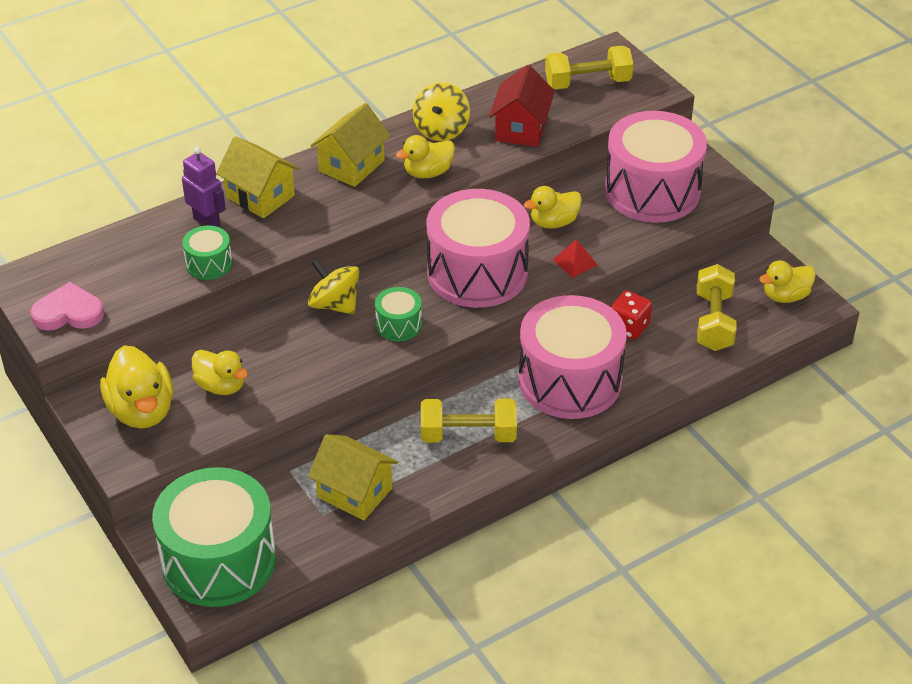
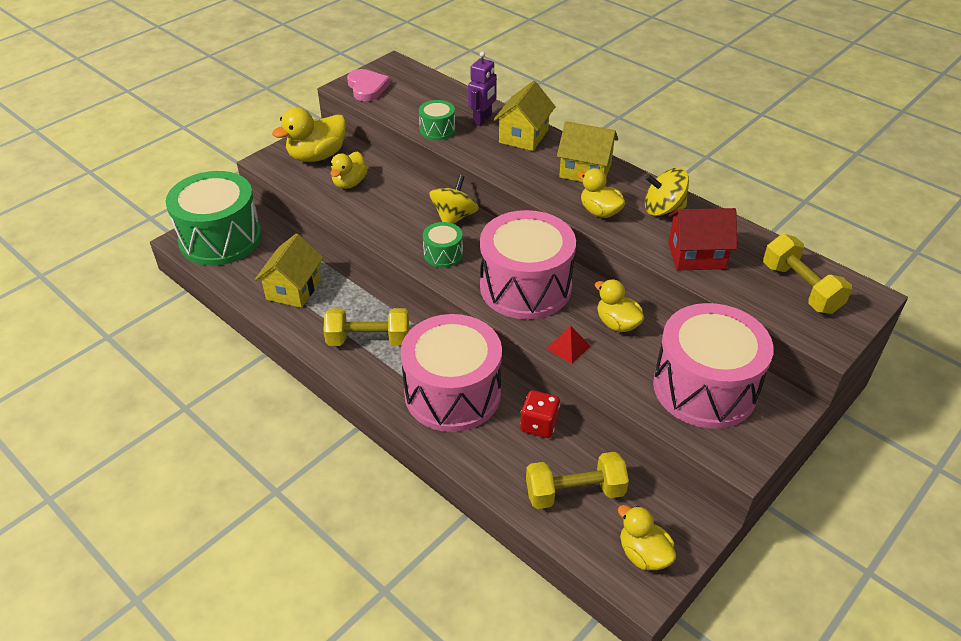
camera: 75 degrees right, 0 degrees up
(468, 435) = (368, 340): yellow dumbbell -> yellow dumbbell turned 75 degrees counterclockwise

